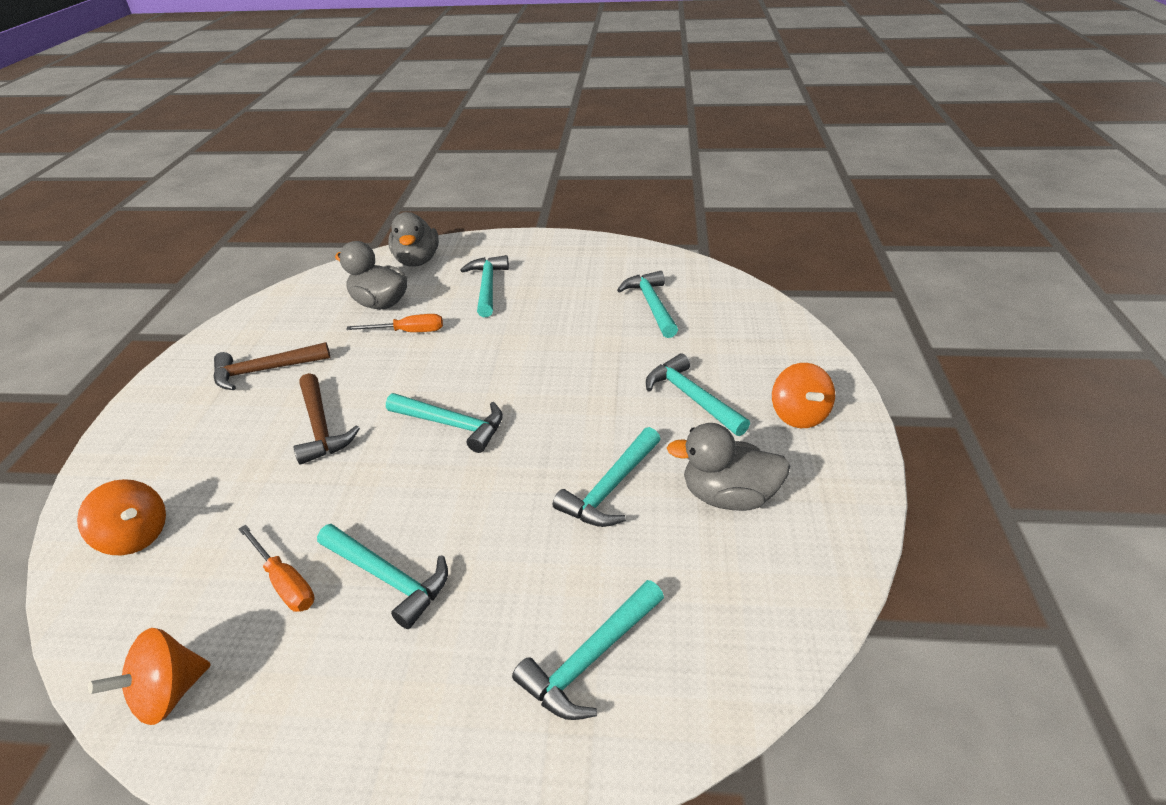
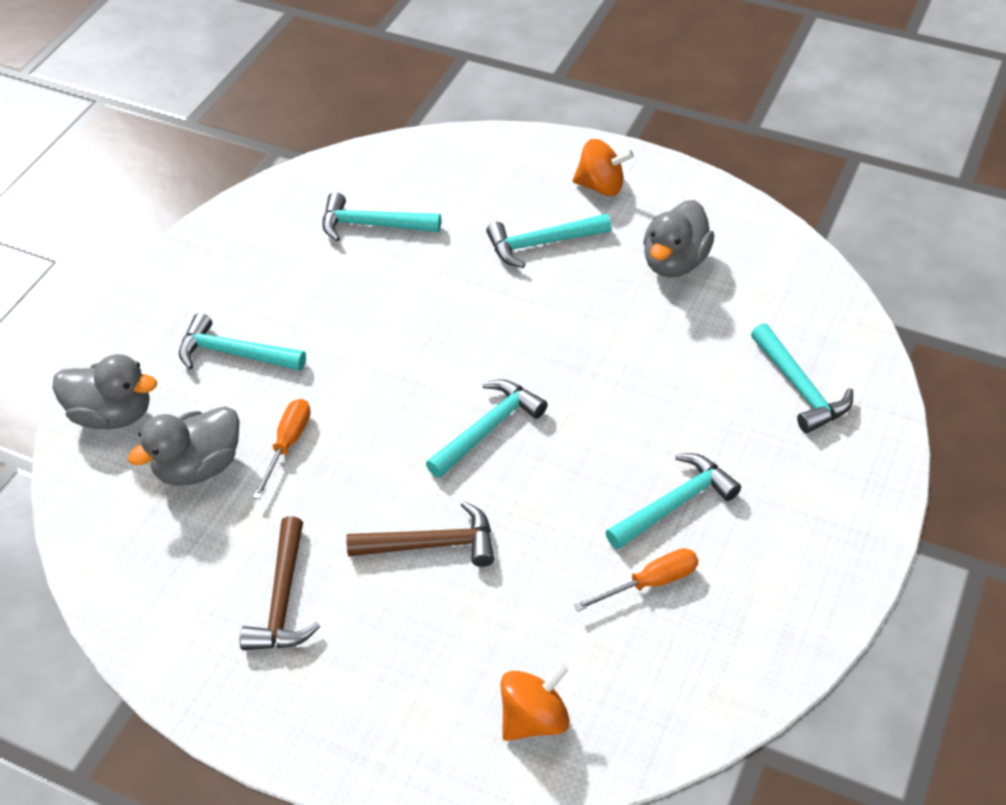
camera: 70 degrees left, 10 degrees up
(169, 693) = (745, 670): orange spinning top -> none
(611, 488) = (633, 331): turquoise hammer -> none

